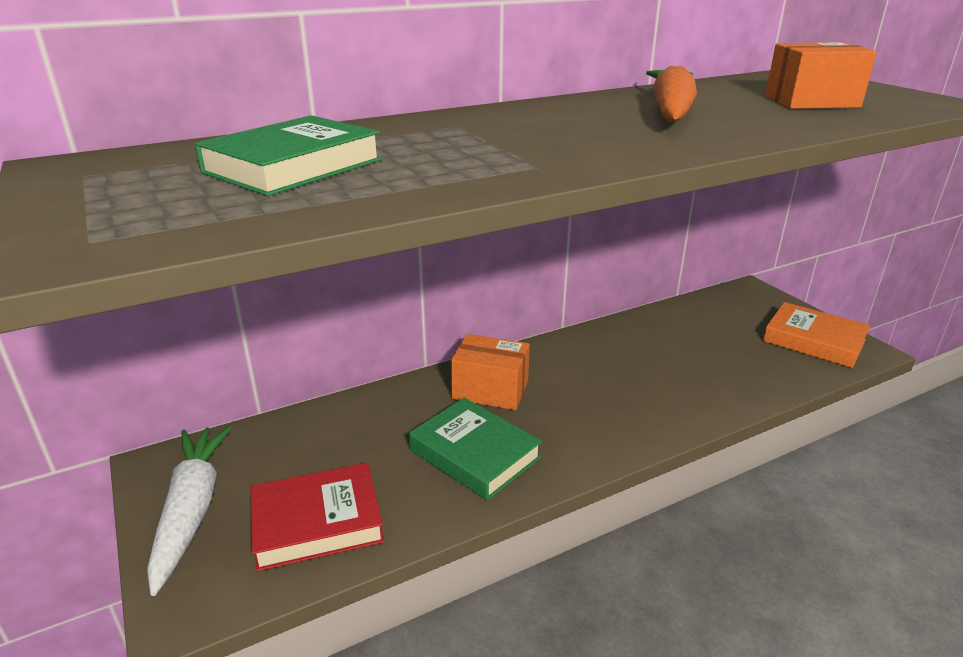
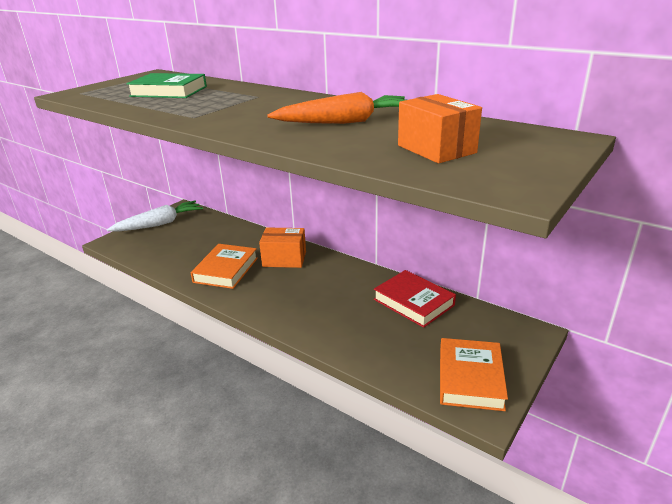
camera: 65 degrees right, 0 degrees up
(317, 522) = (162, 249): red book -> red book (413, 302)
(474, 454) = (226, 270): green book -> orange book
(490, 390) = (284, 259): orange box -> orange box turned 75 degrees counterclockwise

